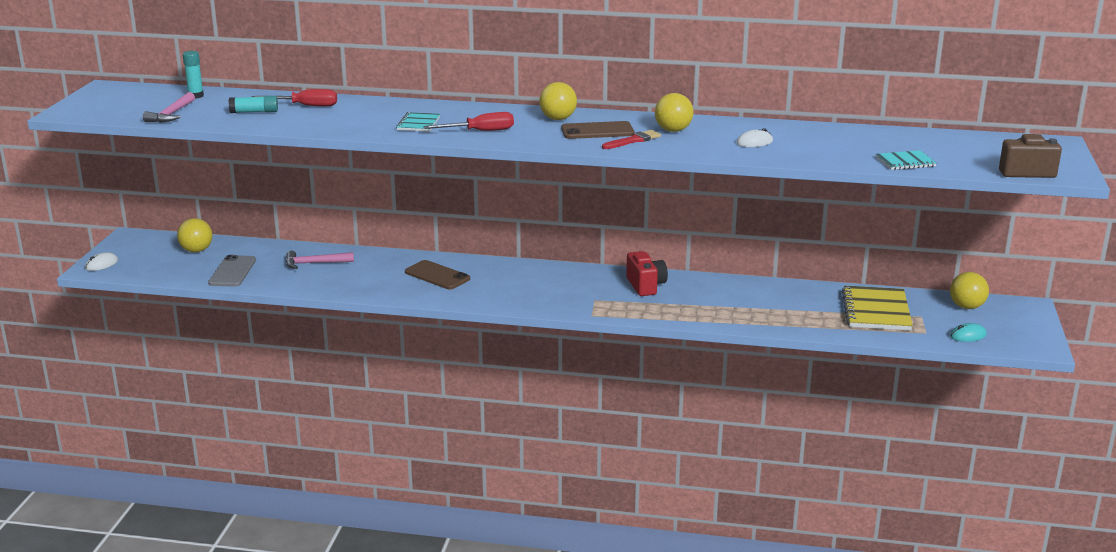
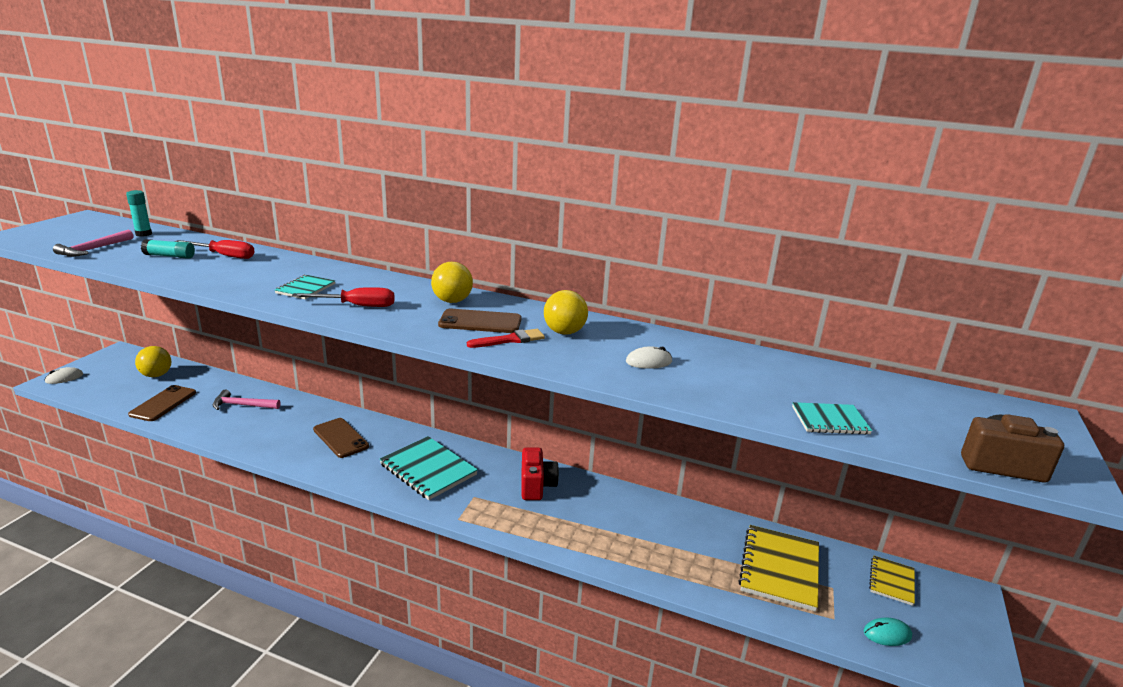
camera: 10 degrees right, 0 degrees up
(232, 272) = (163, 403): grey phone -> brown phone
(539, 287) = (428, 470): none -> turquoise notebook
(966, 307) = (891, 581): yellow ball -> yellow notebook

